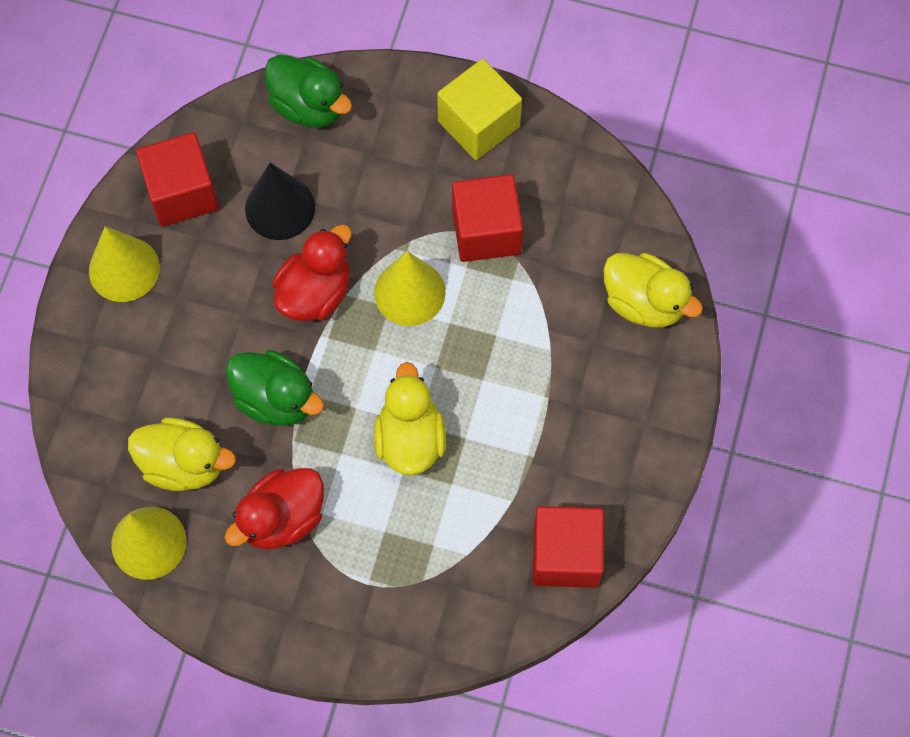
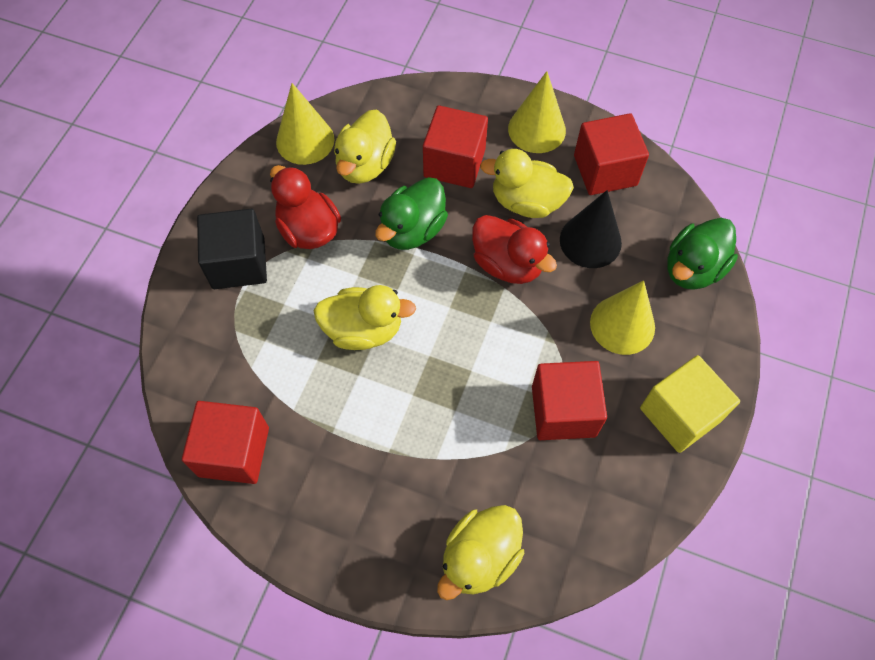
camera: 95 degrees right, 5 degrees down
(177, 360) = (454, 163): none -> red cube
(230, 276) = (526, 202): none -> yellow duck
(334, 593) = (238, 263): none -> black cube
(409, 292) = (503, 339): yellow cone -> yellow cone (622, 325)

